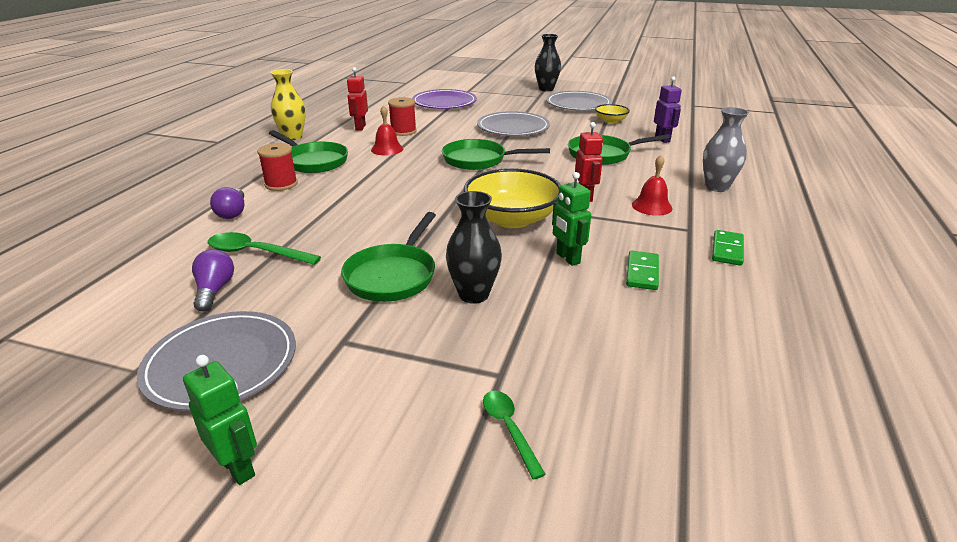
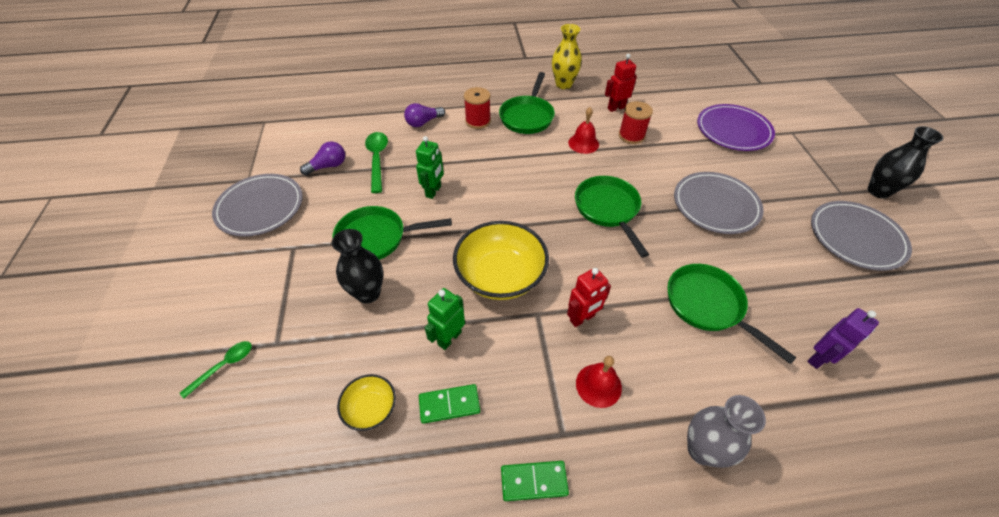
camera: 65 degrees right, 20 degrees up
(238, 467) = (182, 257): green robot -> green robot (433, 191)
(610, 121) = (830, 286): yellow bowl -> yellow bowl (371, 408)

